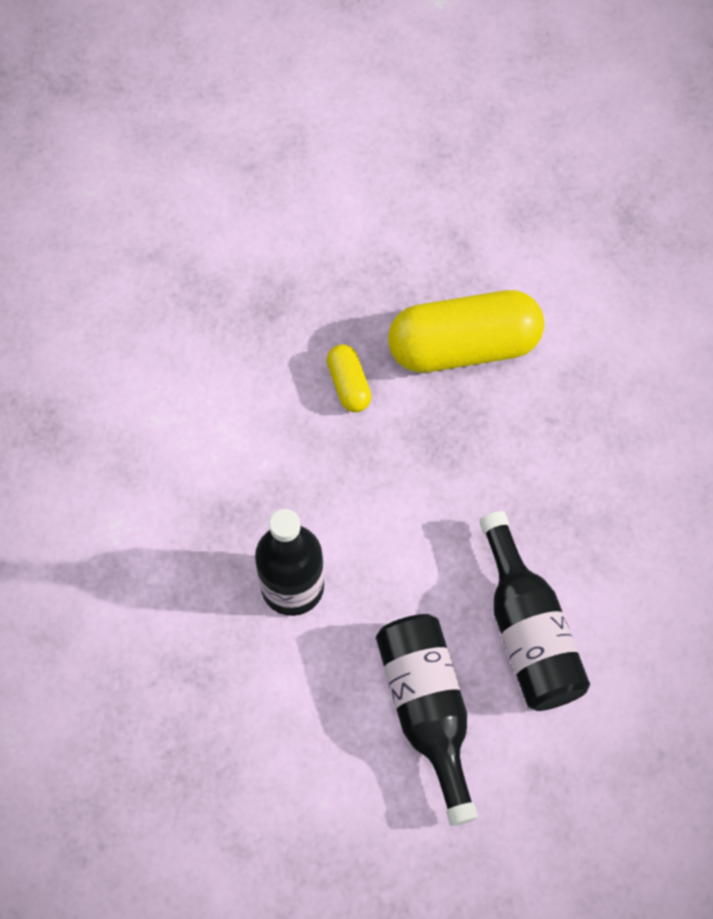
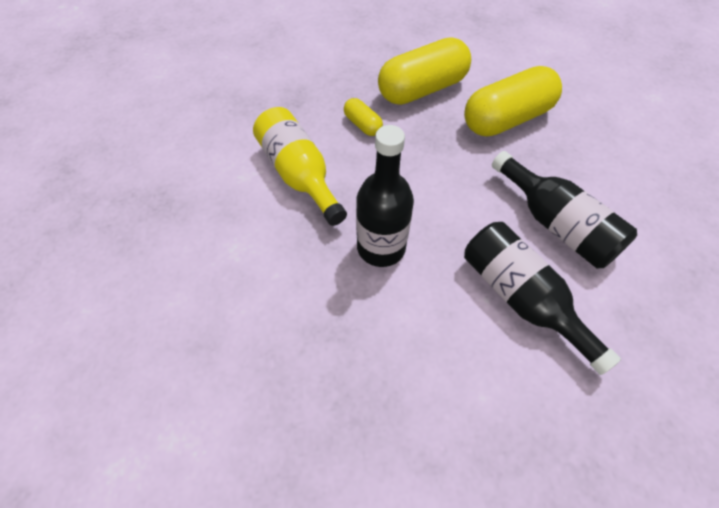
camera: 20 degrees left, 10 degrees down
(231, 441) = (299, 174): none -> yellow bottle
(559, 443) = (506, 119): none -> yellow capsule

